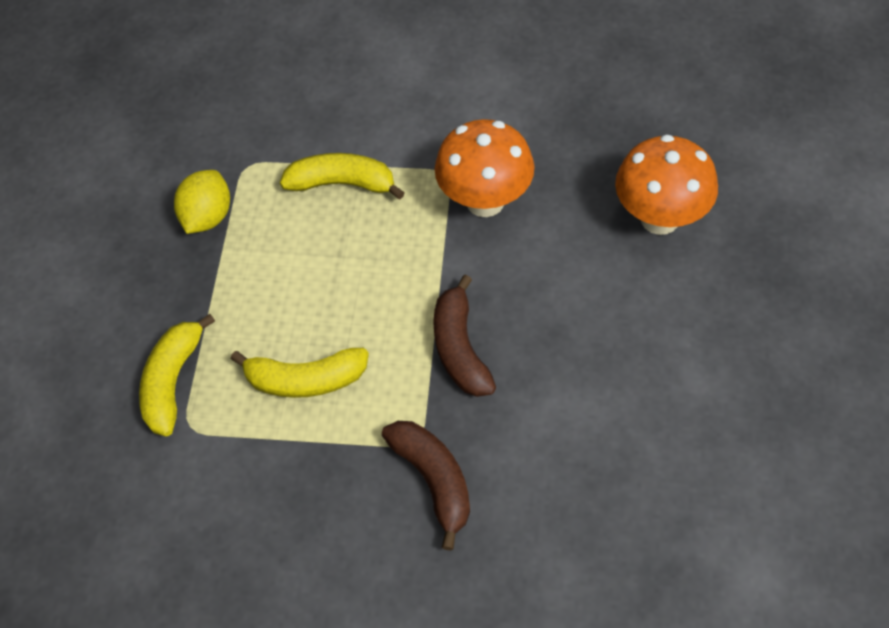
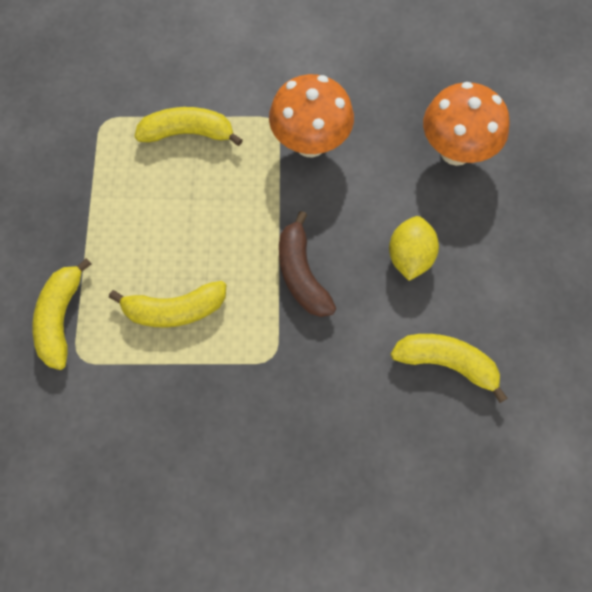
camera: 10 degrees left, 10 degrees up
(208, 217) = (75, 169): yellow lemon -> yellow lemon (410, 257)
(433, 480) = (290, 390): brown banana -> none
(626, 461) = (446, 363): none -> yellow banana

